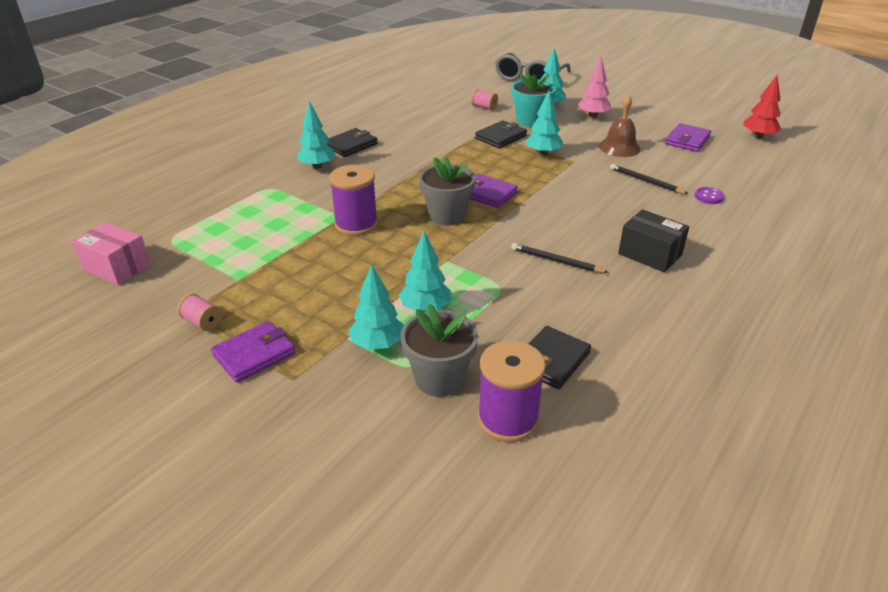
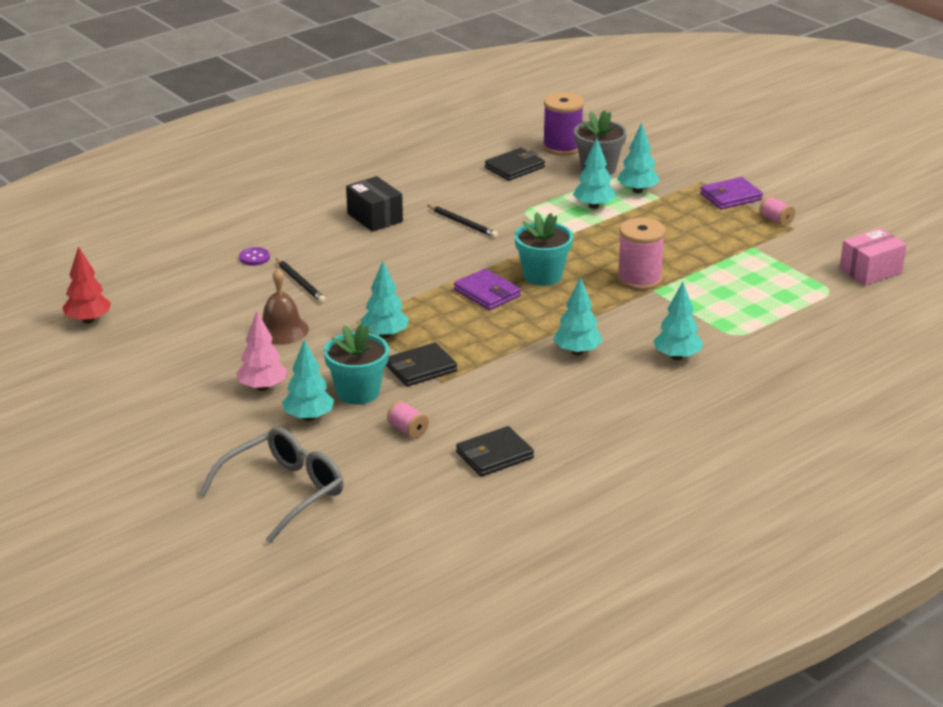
camera: 165 degrees left, 5 degrees down
(117, 267) = (870, 271): pink box -> pink box turned 75 degrees counterclockwise
(351, 145) = (629, 384): black wallet -> black wallet (494, 455)
(356, 224) = (639, 279): purple spool -> pink spool
(394, 160) = (577, 352): none -> turquoise tree
(447, 216) = (542, 276): grey flower pot -> turquoise flower pot
(687, 140) = (185, 328): purple wallet -> none

